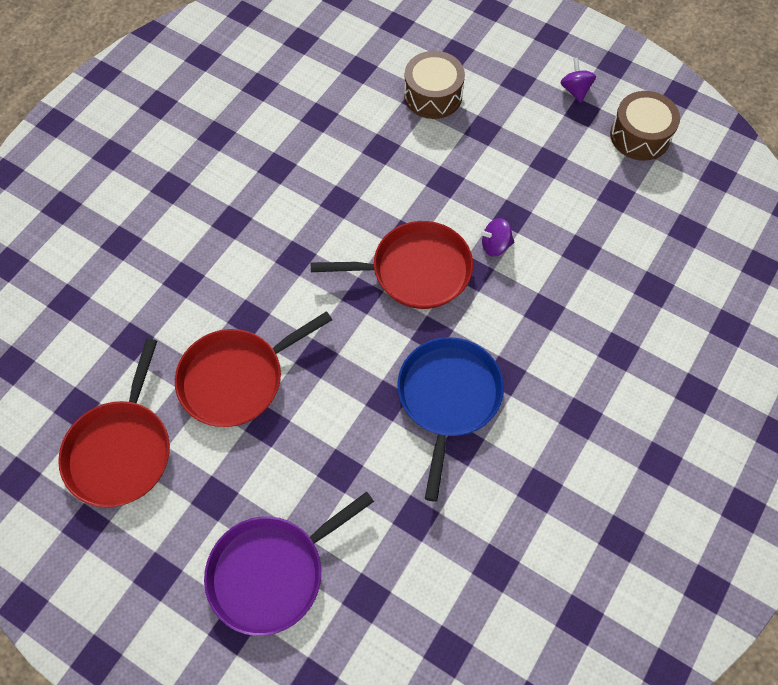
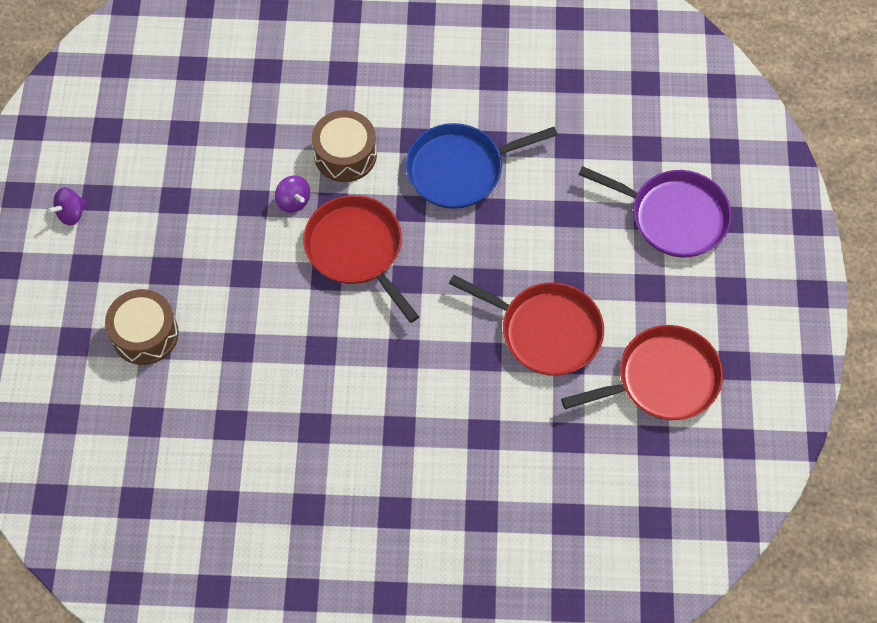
camera: 120 degrees left, 0 degrees up
(640, 136) = (102, 139): brown drum -> brown drum (345, 154)

